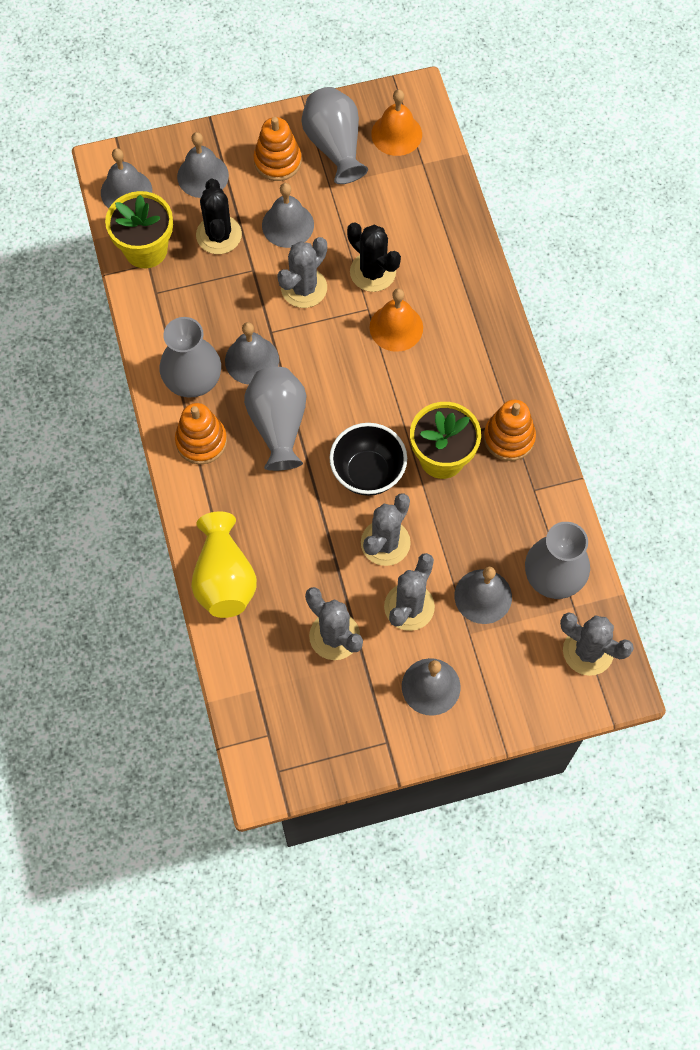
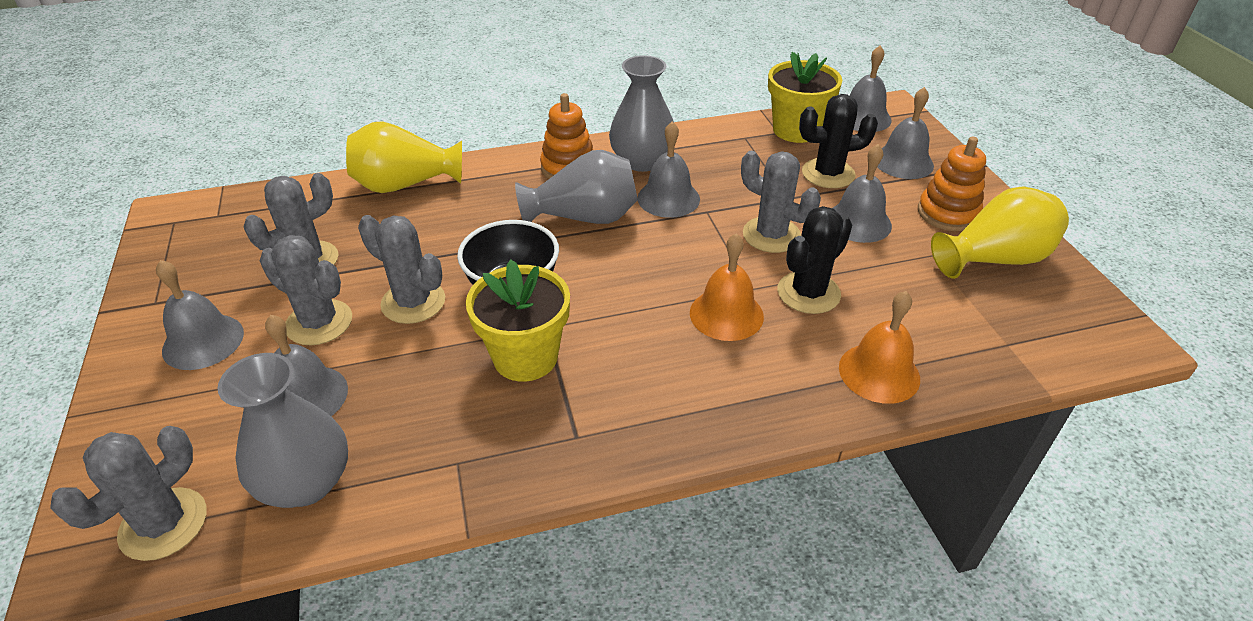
camera: 90 degrees right, 25 degrees down
(334, 146) = (994, 259): grey vase -> yellow vase
(396, 134) = (1045, 317): orange bell -> orange bell (879, 372)
(509, 438) = (549, 433): orange stacking toy -> none

